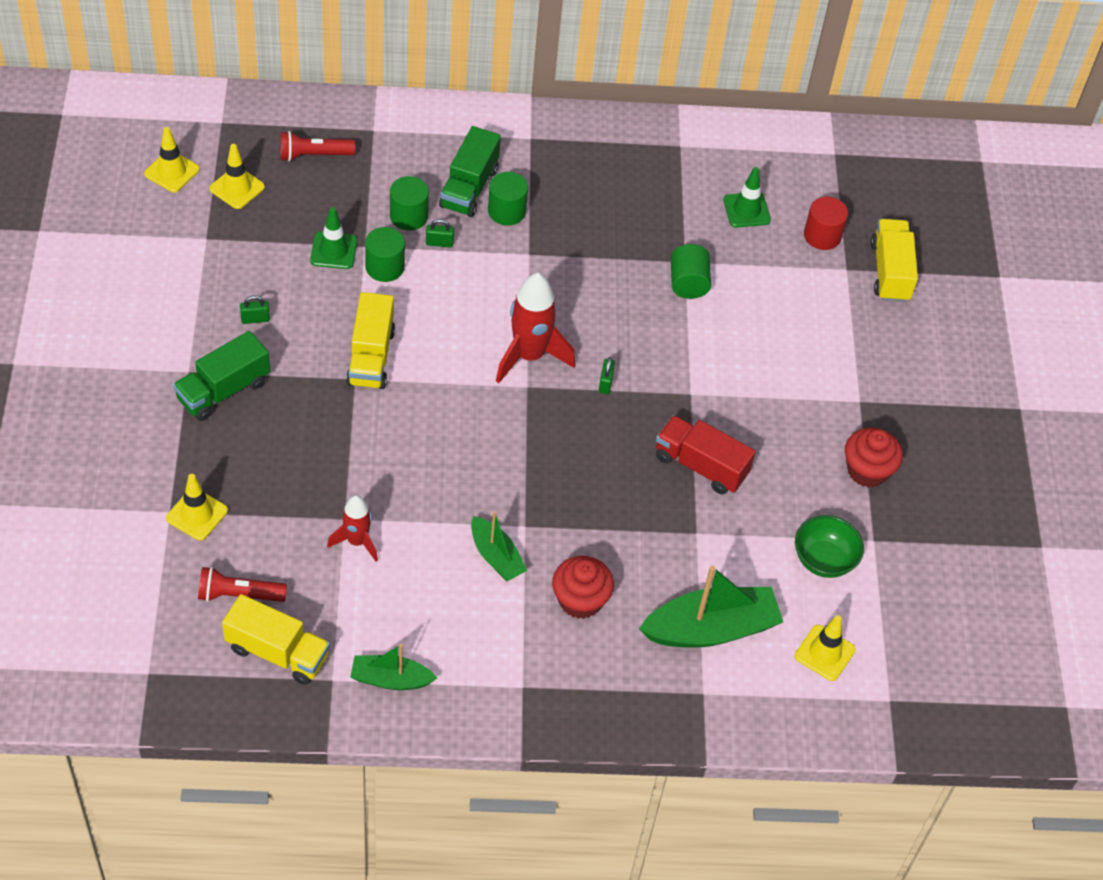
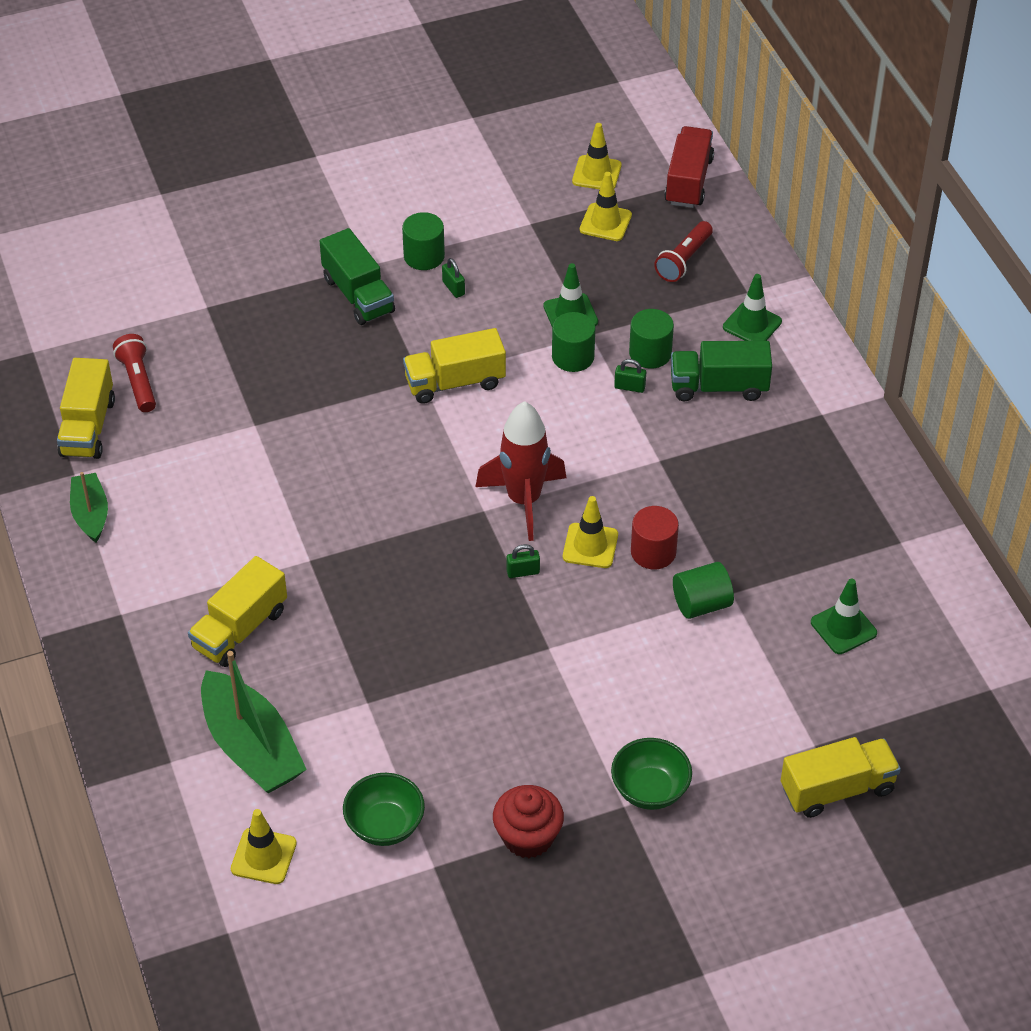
camera: 75 degrees right, 5 degrees down
(197, 514) = (211, 325): yellow traffic cone -> yellow traffic cone (590, 546)
(223, 390) = (358, 295): green truck -> green truck turned 150 degrees counterclockwise
(314, 155) = (683, 260): red flashlight -> red flashlight turned 120 degrees counterclockwise
(357, 541) = (232, 442): red rocket -> none
(412, 141) = (752, 324): none -> green traffic cone
(439, 243) = (629, 387): green padlock -> green padlock turned 60 degrees counterclockwise
(496, 556) = (262, 548): green boat -> none
(506, 211) = (706, 425): green cylinder -> green cylinder (424, 256)
(580, 600) = (240, 629): red cupcake -> yellow truck
(700, 465) = (456, 682): red truck -> red truck (688, 181)
(822, 236) = (851, 709): red cylinder -> red cylinder (653, 552)
(851, 380) = (650, 790): none -> green bowl

